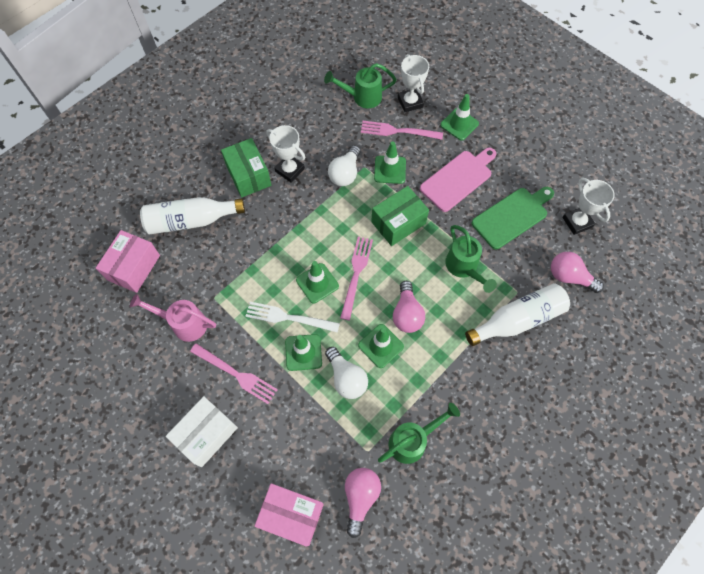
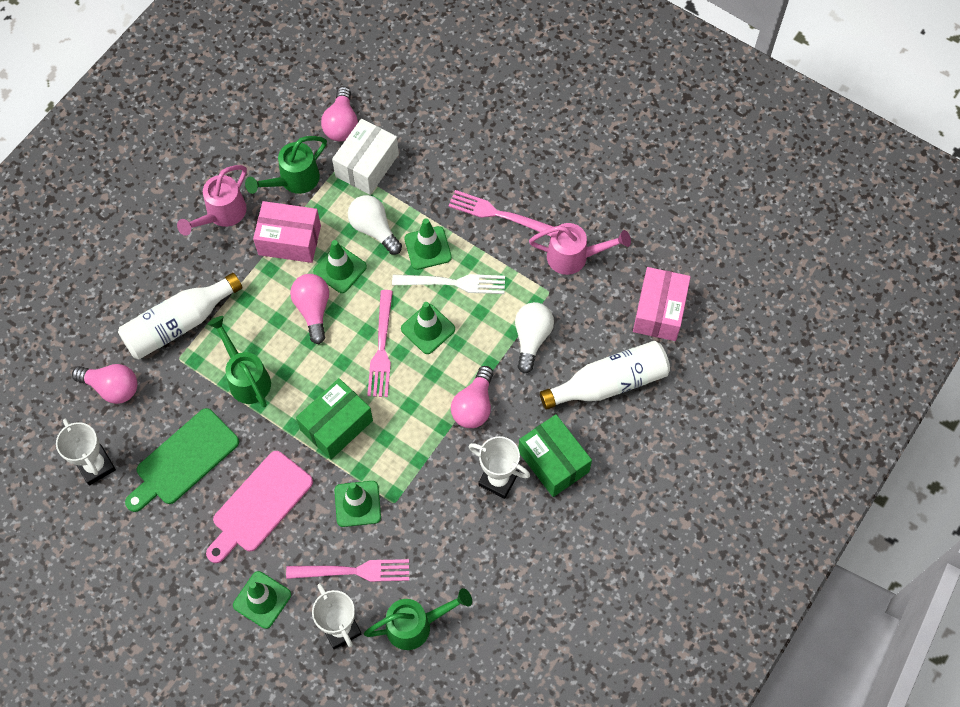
camera: 170 degrees right, 0 degrees up
(206, 434) = (512, 153): white box -> white box (367, 165)
(291, 515) = (407, 100): pink box -> pink box (289, 240)
(295, 220) = (474, 406): none -> pink light bulb
(345, 173) = (419, 487): white light bulb -> white light bulb (531, 338)
(481, 416) = (221, 215): none -> pink watering can

